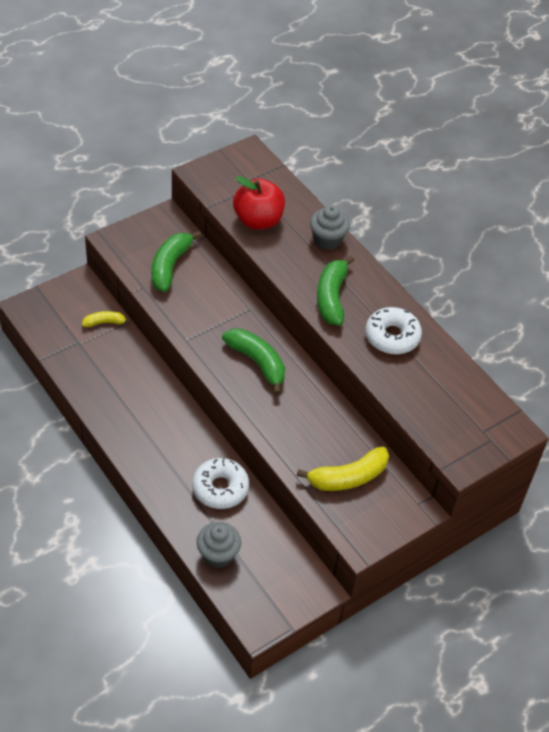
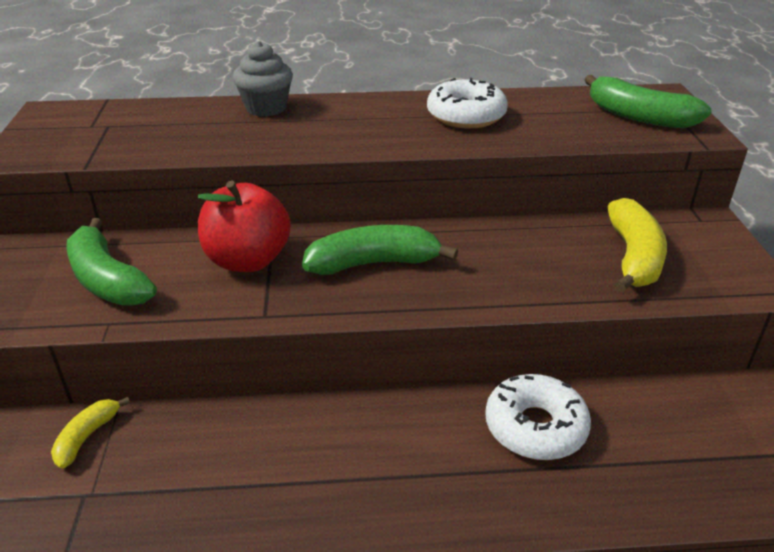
camera: 55 degrees left, 15 degrees down
(218, 554) = (673, 484): grey cupcake -> none
(258, 220) = (168, 140): red apple -> red apple (248, 260)
(332, 297) = (362, 132): green banana -> green banana (638, 116)

